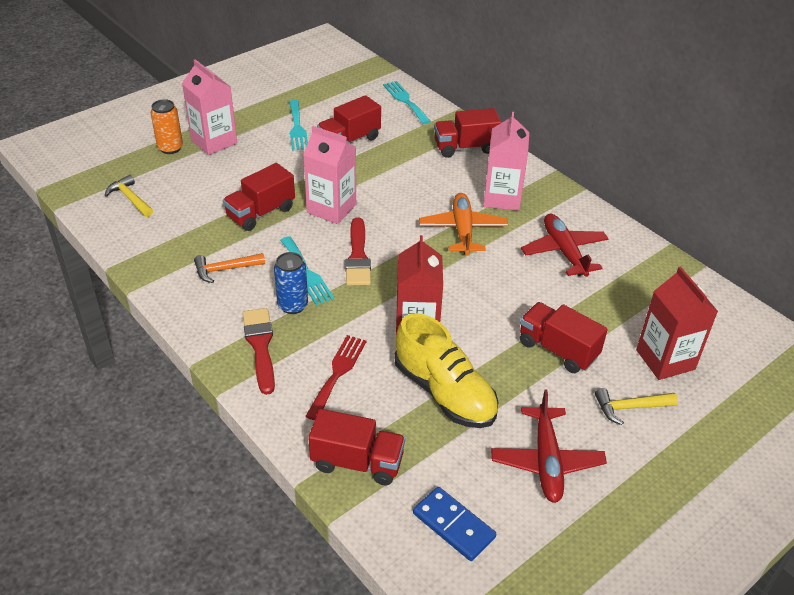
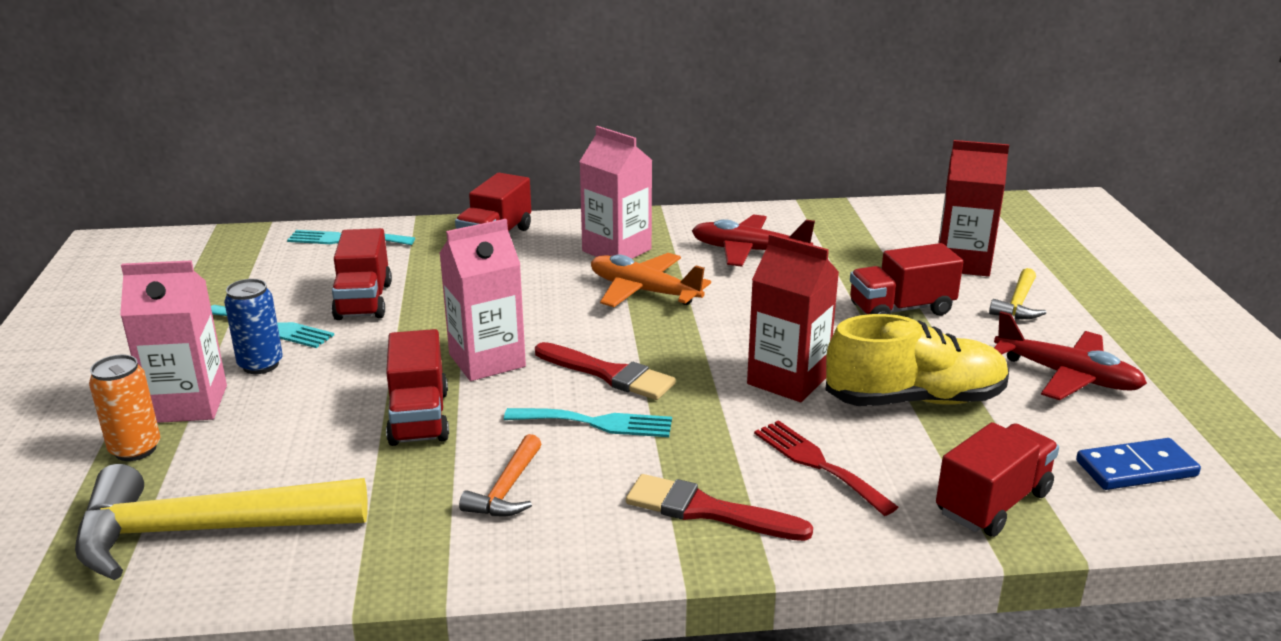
camera: 55 degrees left, 15 degrees down
(130, 198) = (203, 532): yellow hammer -> yellow hammer, size x2.15
(293, 305) = (650, 455): blue can -> blue can (260, 365)

